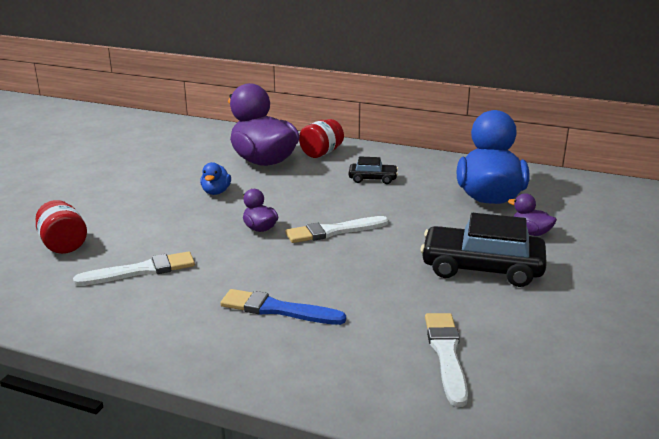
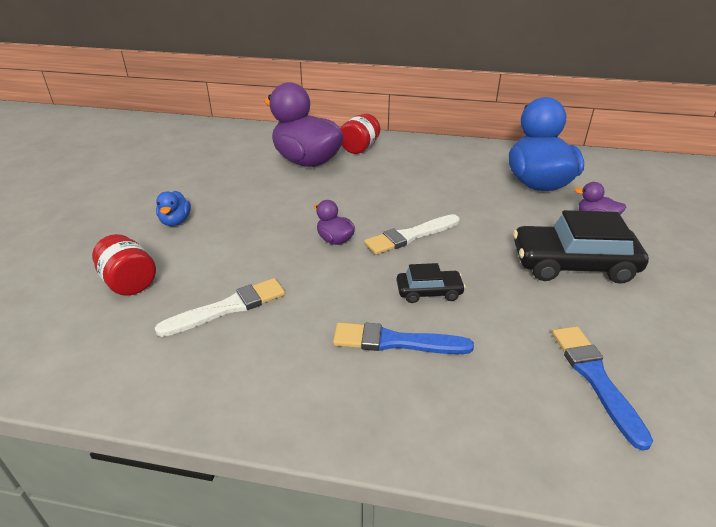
camera: 10 degrees left, 10 degrees up
(216, 192) = (273, 200): blue duck -> blue duck (175, 221)
(372, 179) = (421, 172): black car -> black car (429, 292)
(446, 354) = (596, 379): white brush -> blue brush

